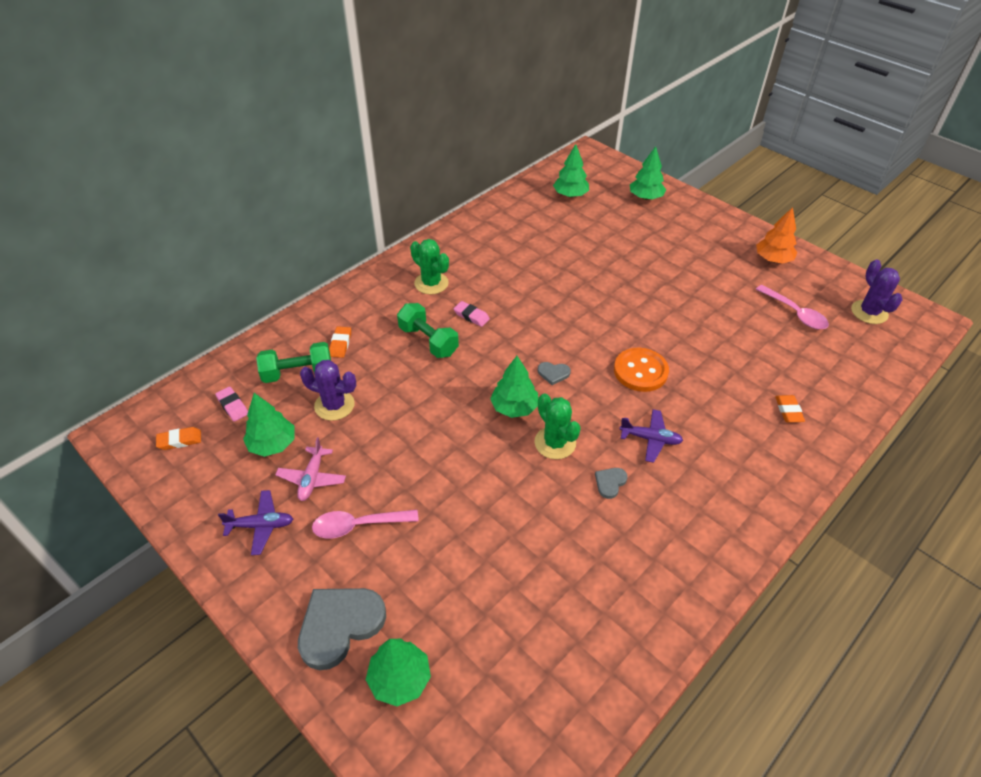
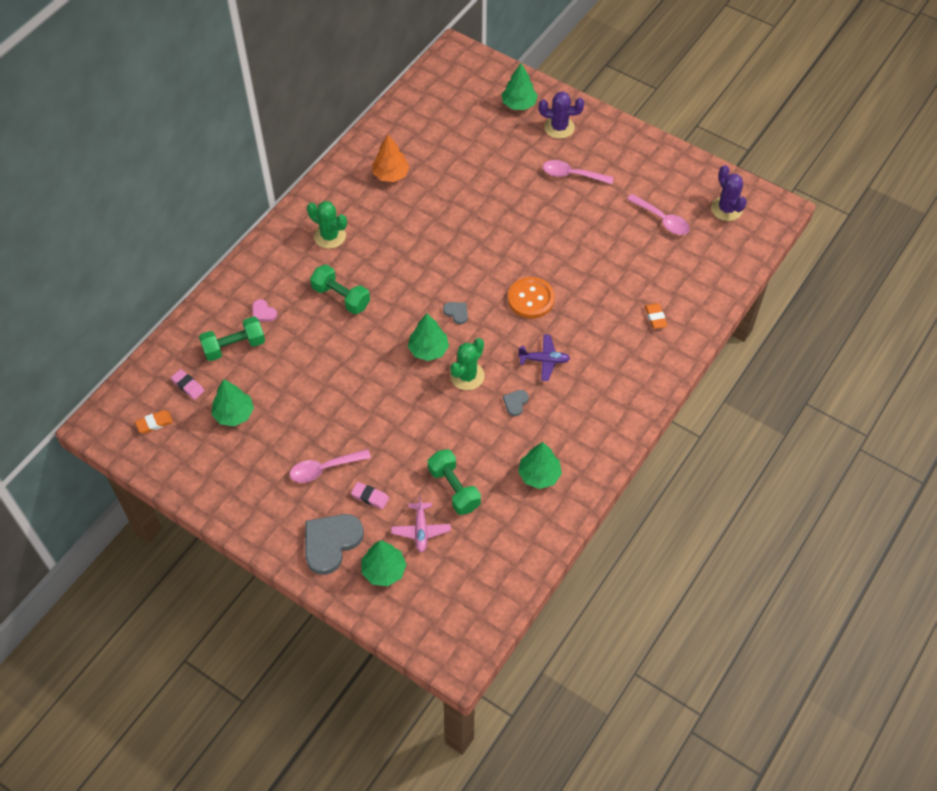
camera: 10 degrees left, 10 degrees up
(261, 525) = (247, 481): purple plane -> none
(312, 478) = (276, 437): pink plane -> pink plane (421, 530)
(334, 405) = (275, 371): purple cactus -> purple cactus (559, 127)
(340, 344) = (263, 312): orange eraser -> pink heart
(471, 316) = (374, 266): pink eraser -> pink eraser (370, 497)
(516, 579) = (454, 488): none -> green dumbbell
(553, 373) = (456, 313): grey heart -> grey heart turned 135 degrees counterclockwise
(555, 443) = (467, 376): green cactus -> green cactus turned 75 degrees clockwise
(570, 195) = (444, 111): green tree -> green tree (539, 475)
(696, 261) = (572, 175): none -> pink spoon
(773, 259) = (642, 162): orange tree -> orange tree (391, 174)

